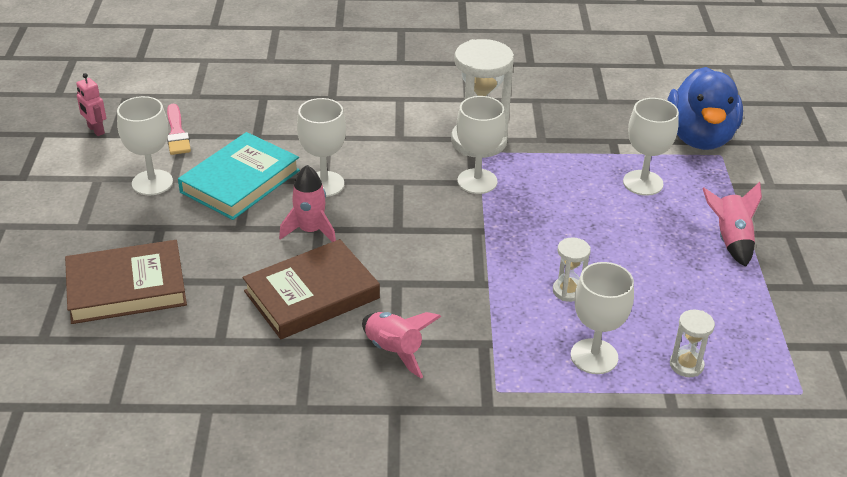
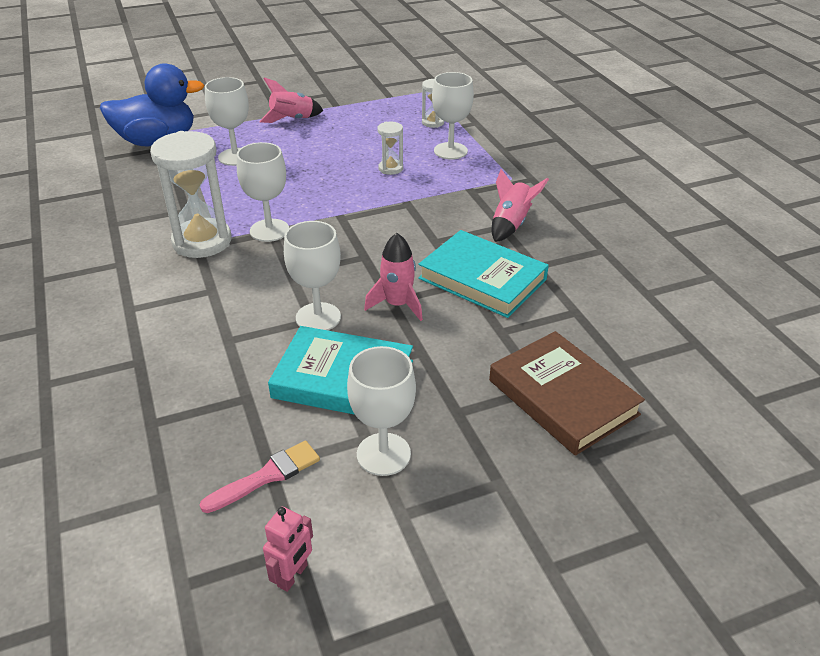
camera: 110 degrees left, 0 degrees up
(312, 295) = (482, 279): brown book -> turquoise book

